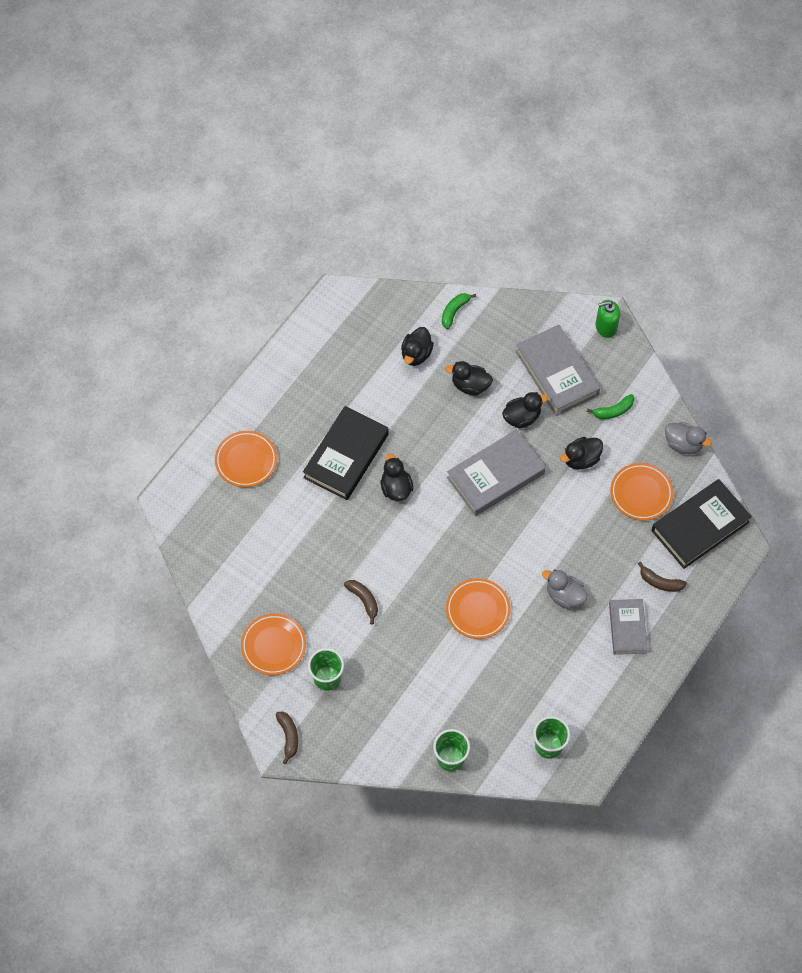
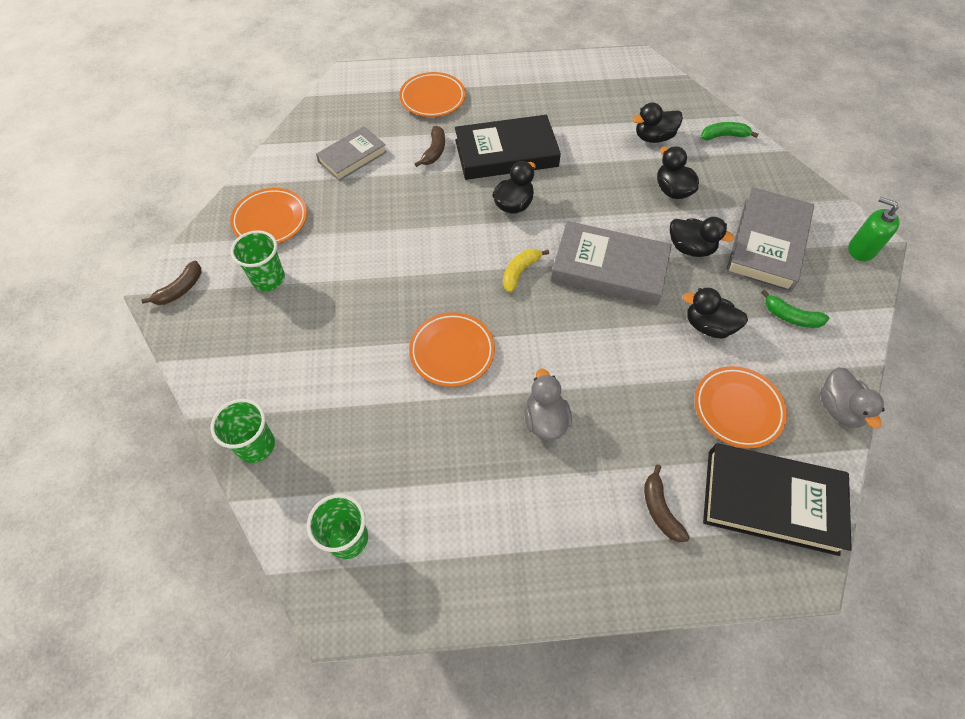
camera: 50 degrees right, 5 degrees down
(364, 600) = (376, 254): brown banana -> brown banana (434, 151)
(453, 528) = (520, 272): none -> yellow banana
(627, 628) = (570, 516): grey book -> grey book (352, 157)

